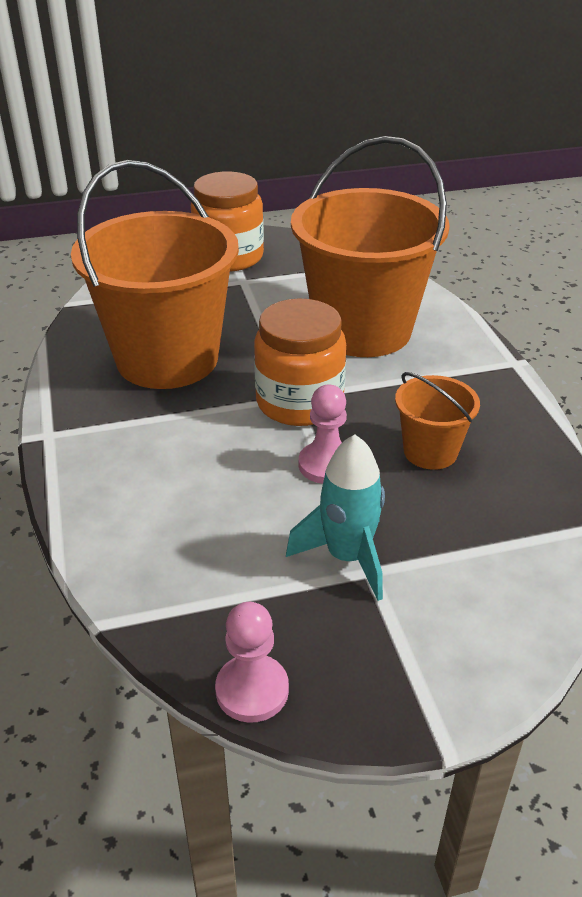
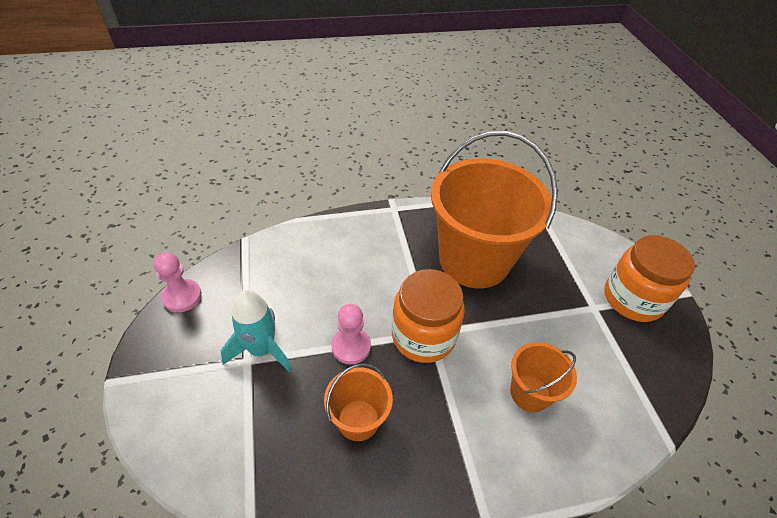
camera: 90 degrees right, 10 degrees up
(363, 330) = (530, 393): orange bucket -> orange bucket, size x0.46

